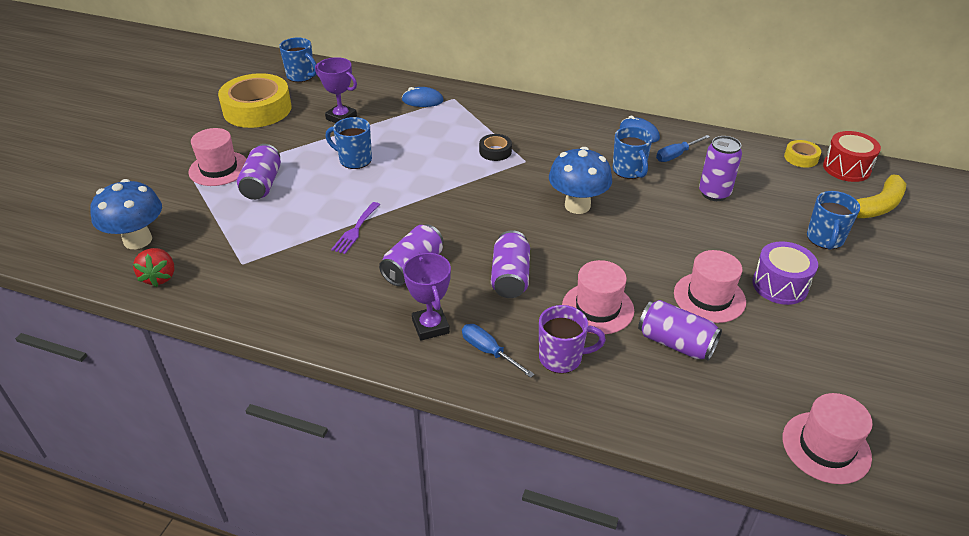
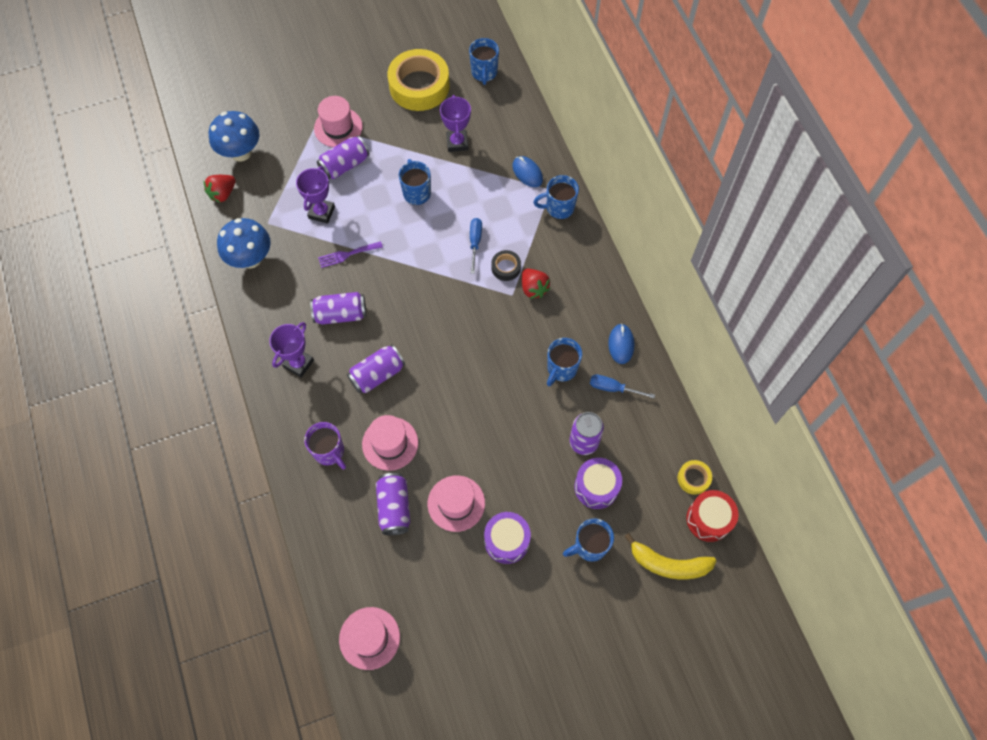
camera: 50 degrees right, 25 degrees up
(287, 223) = (321, 212): none -> purple trophy
(476, 102) = (559, 208): none -> blue mug
(489, 351) = (303, 409): blue screwdriver -> blue screwdriver (475, 242)
(534, 148) = (533, 288): none -> red strawberry
(577, 205) = (487, 363): blue mushroom -> blue mushroom (251, 259)
(766, 208) = (596, 487): none -> purple drum

